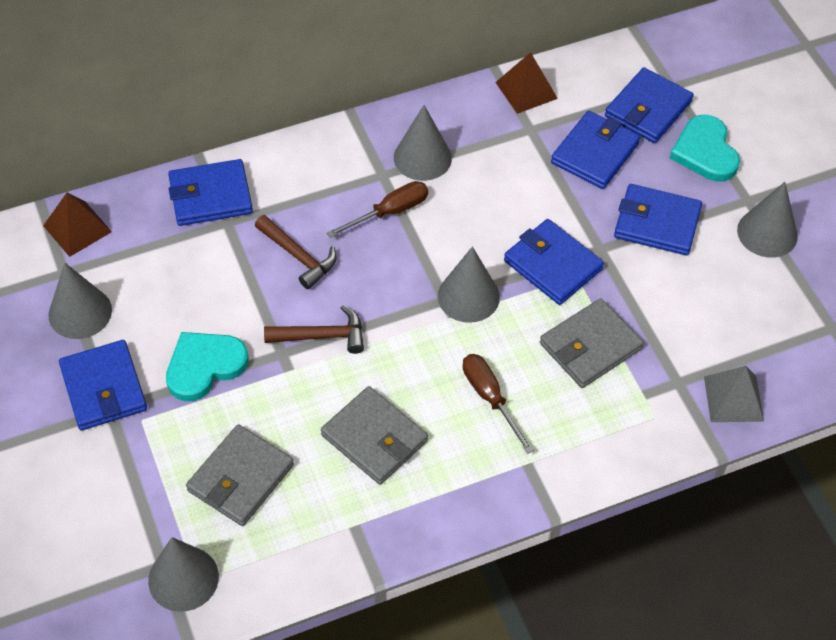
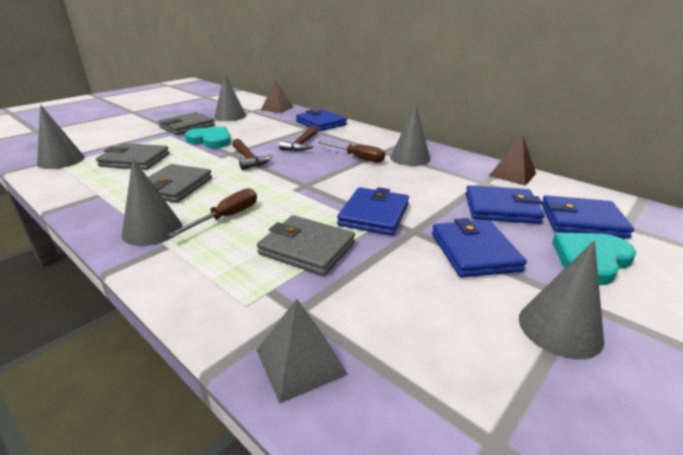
camera: 65 degrees right, 25 degrees down
(104, 388) = (187, 126): blue wallet -> grey wallet
(468, 296) = (315, 191): grey cone -> grey cone (152, 230)

